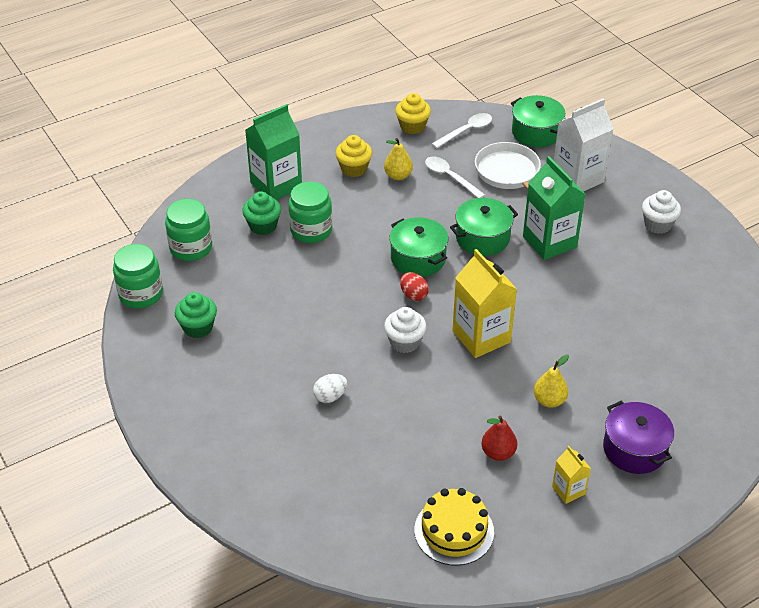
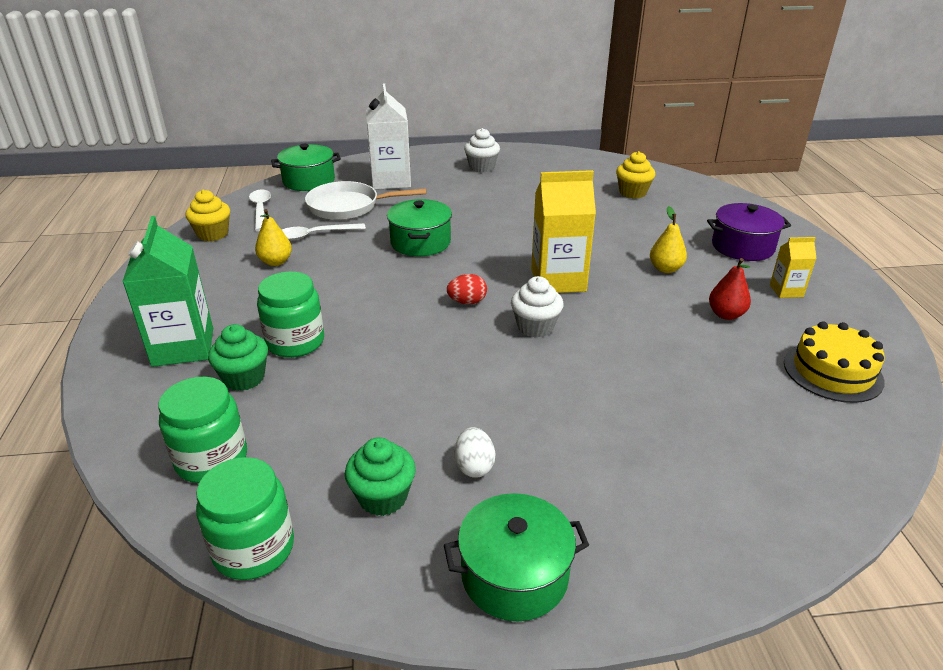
camera: 65 degrees left, 10 degrees down
(330, 396) = (592, 405): white egg -> white egg (474, 466)
(354, 169) = (229, 285): yellow cupcake -> yellow cupcake (632, 193)
(418, 258) = (414, 284): green pot -> green pot (514, 575)
(549, 242) = (458, 213): green carton -> none

